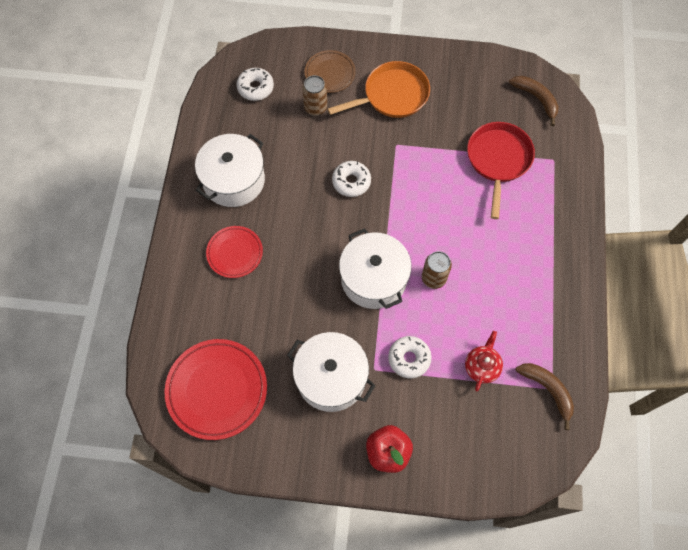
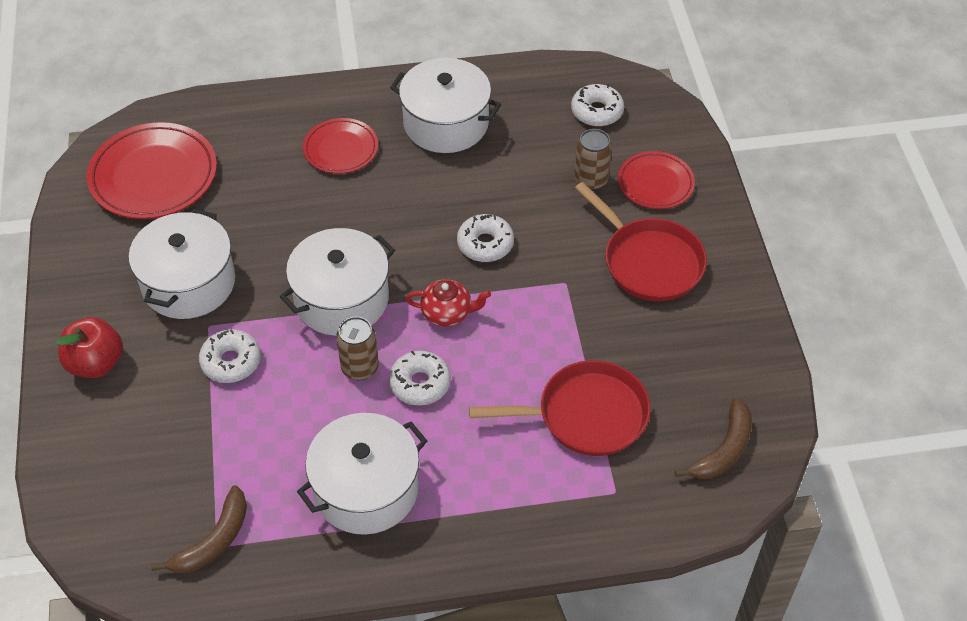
camera: 75 degrees right, 15 degrees down
(330, 73) = (655, 183): brown plate -> red plate
(392, 95) = (648, 261): orange pan -> red pan
(454, 245) = (420, 383): none -> white donut
(482, 366) = (235, 450): red teapot -> red teapot (447, 313)
(526, 292) = (366, 489): none -> white pot

